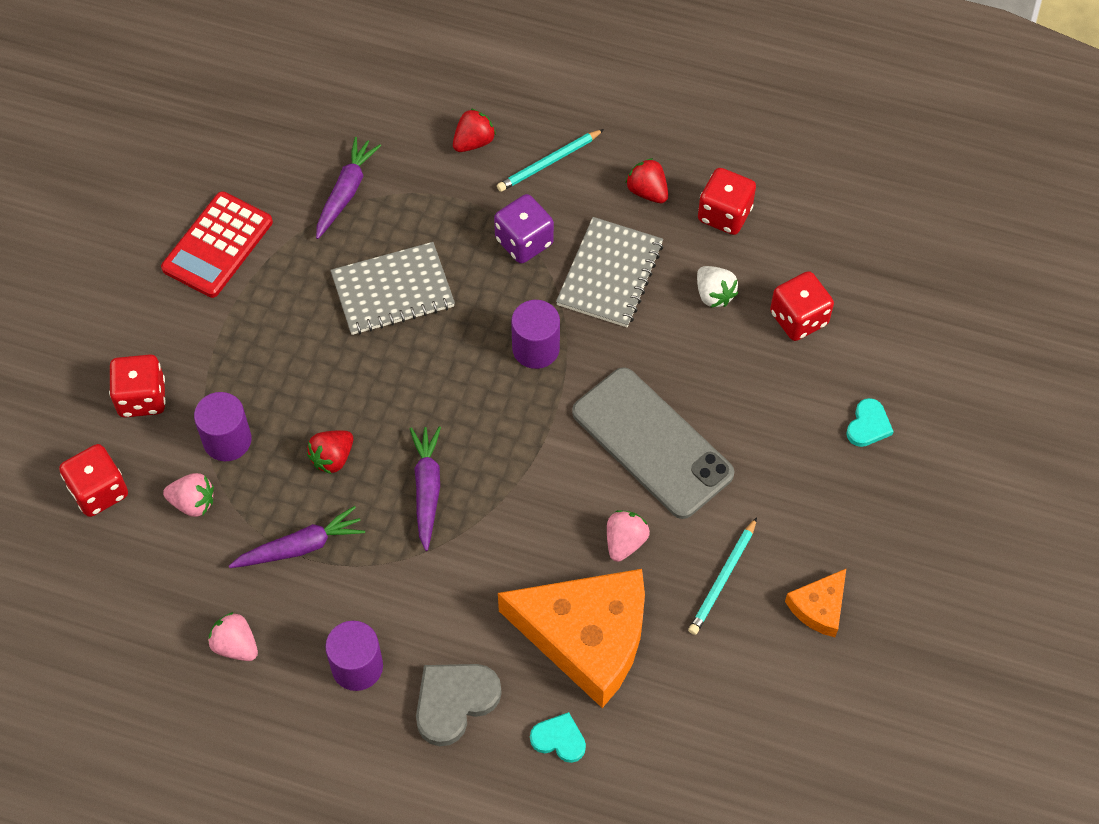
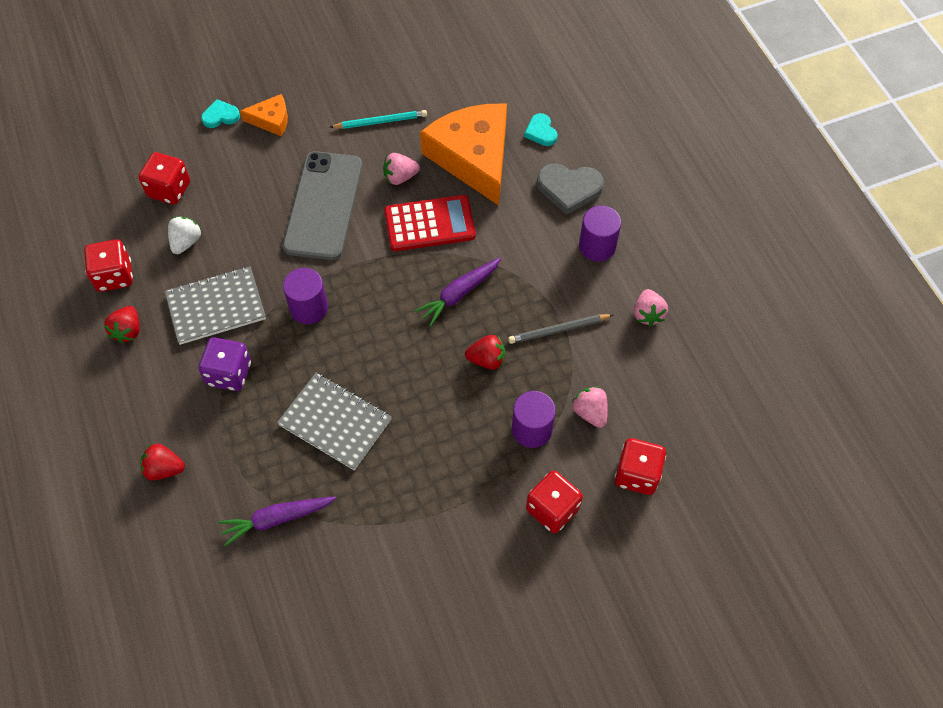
camera: 130 degrees left, 0 degrees up
(217, 245) = (394, 568): red calculator -> red calculator (429, 224)
(300, 547) = (558, 330): purple carrot -> grey pencil
(549, 163) = (147, 407): turquoise pencil -> none
(819, 607) = (358, 74): orange cheese -> orange cheese (271, 120)

